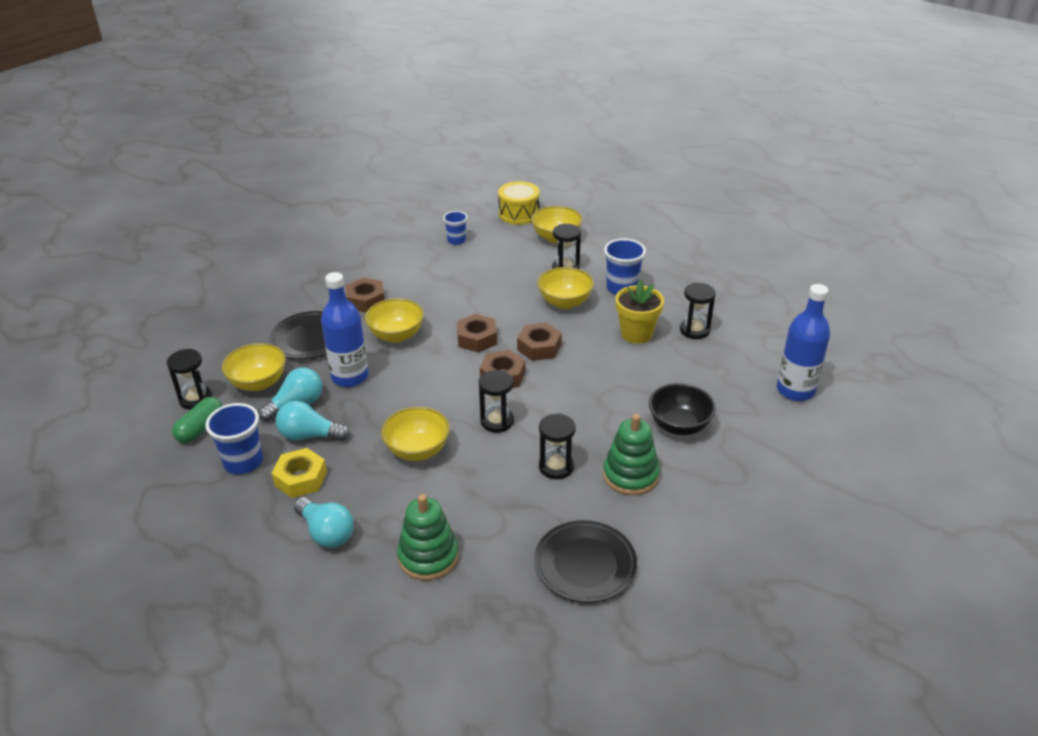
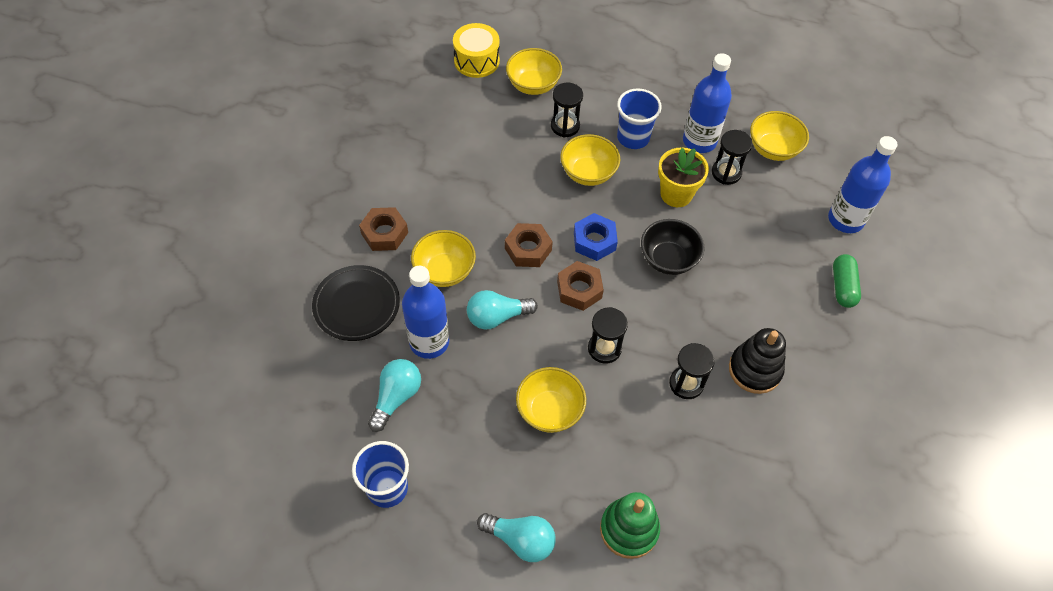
camera: 25 degrees left, 20 degrees up
(196, 399) = (284, 427): black hourglass -> none
(200, 428) = (315, 463): green capsule -> green capsule (843, 286)
(258, 383) = (338, 382): yellow bowl -> yellow bowl (773, 149)
(301, 478) = (457, 486): yellow nut -> none
(309, 435) = (433, 431): turquoise light bulb -> turquoise light bulb (497, 317)
(456, 240) = (432, 118): blue cup -> none
(539, 347) = (594, 241): brown nut -> blue nut
(585, 564) = (766, 484): black plate -> none
(630, 475) = (755, 370): green stacking toy -> black stacking toy
(679, 425) = (768, 296): black bowl -> black bowl (668, 259)
(683, 304) = (699, 141): none -> blue bottle

